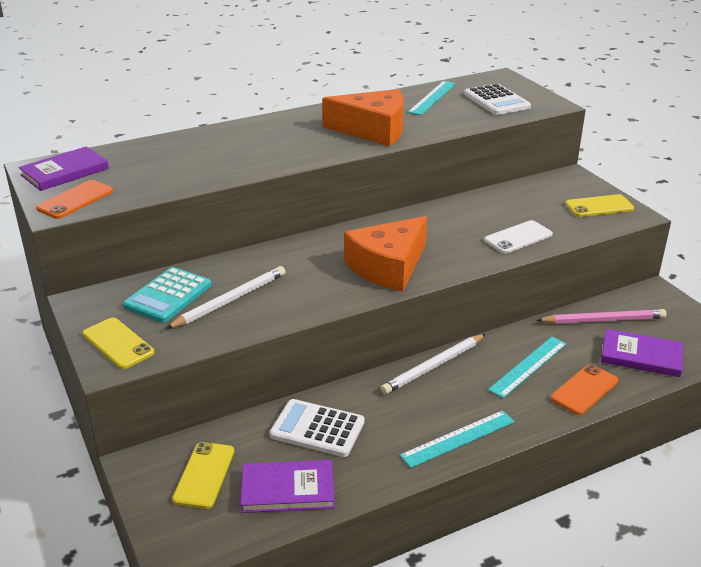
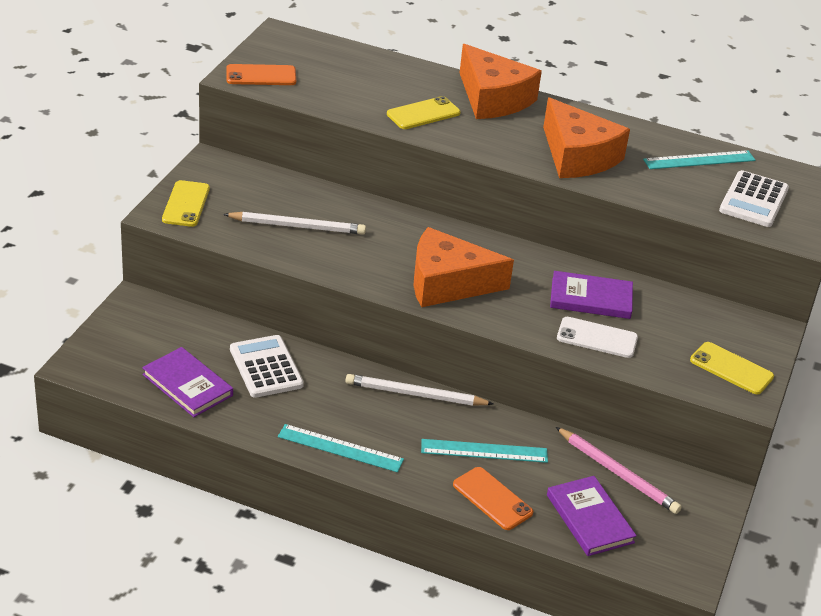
camera: 45 degrees right, 5 degrees up
(65, 172) = (292, 49): purple book -> purple book (591, 298)
(168, 296) = (266, 194): turquoise calculator -> none
(204, 475) = (158, 338): yellow phone -> yellow phone (423, 114)
(262, 128) = (493, 98): none -> orange cheese
(584, 390) = (492, 499): orange phone -> orange phone turned 45 degrees clockwise

